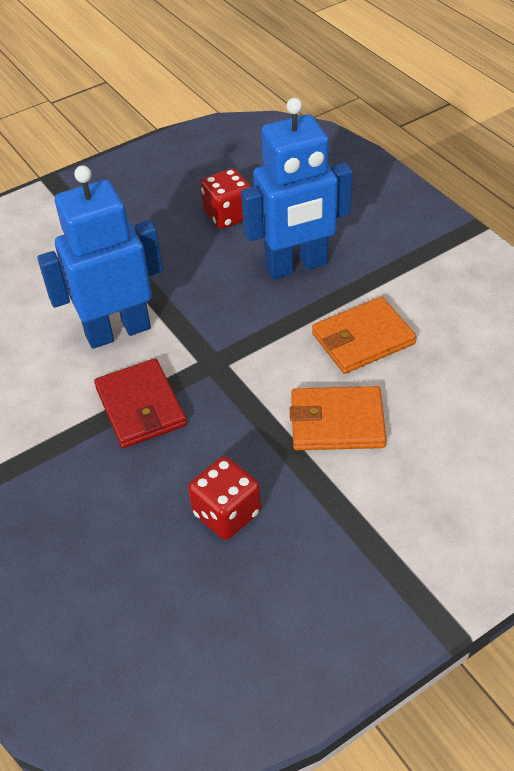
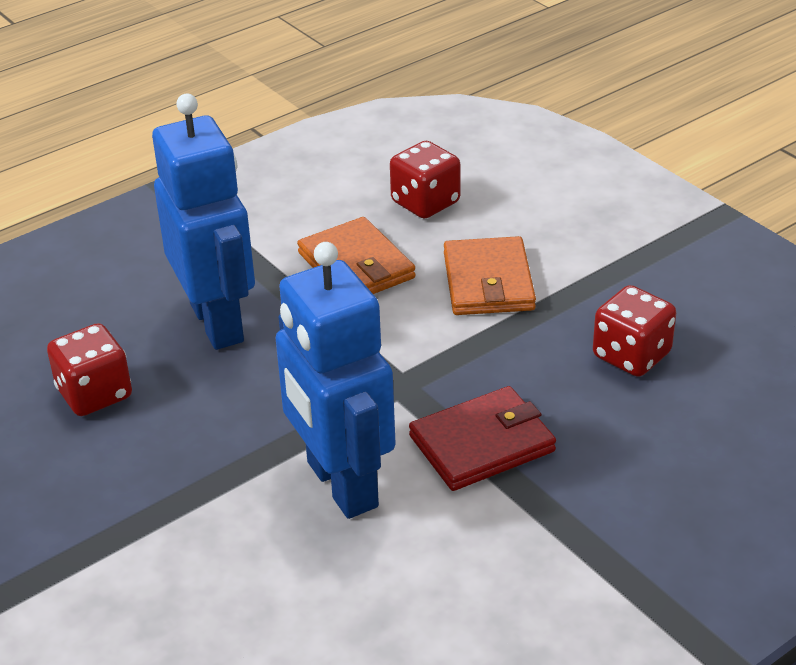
camera: 95 degrees left, 10 degrees down
(456, 384) = (425, 203): none -> red dice

